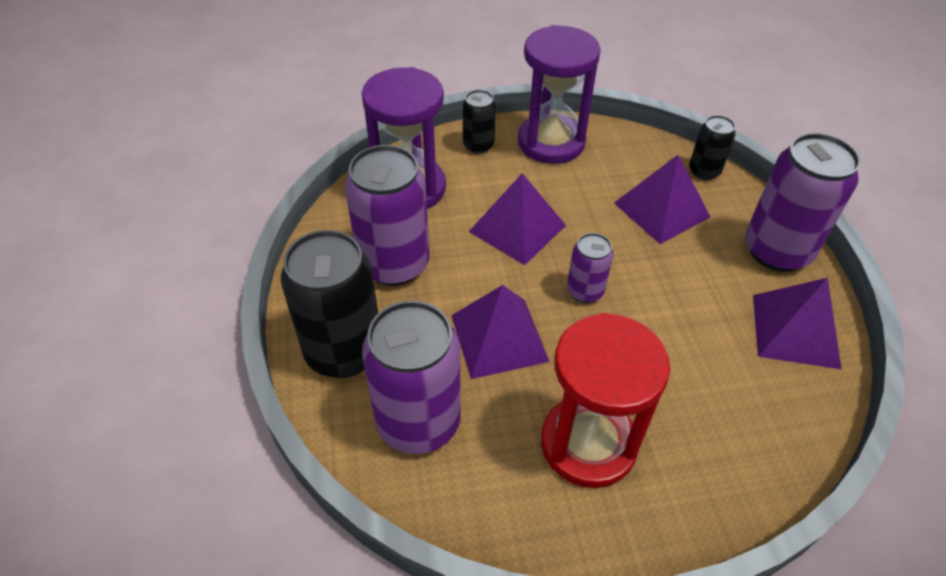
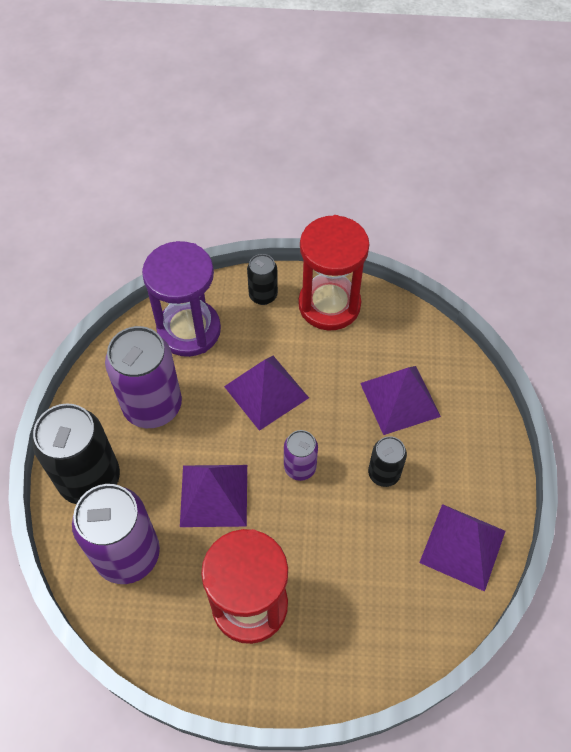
camera: 15 degrees right, 10 degrees up
(551, 142) = (329, 305): purple hourglass -> red hourglass
(704, 171) = (457, 366): black can -> black can (384, 473)
(776, 251) = (484, 465): purple can -> none

